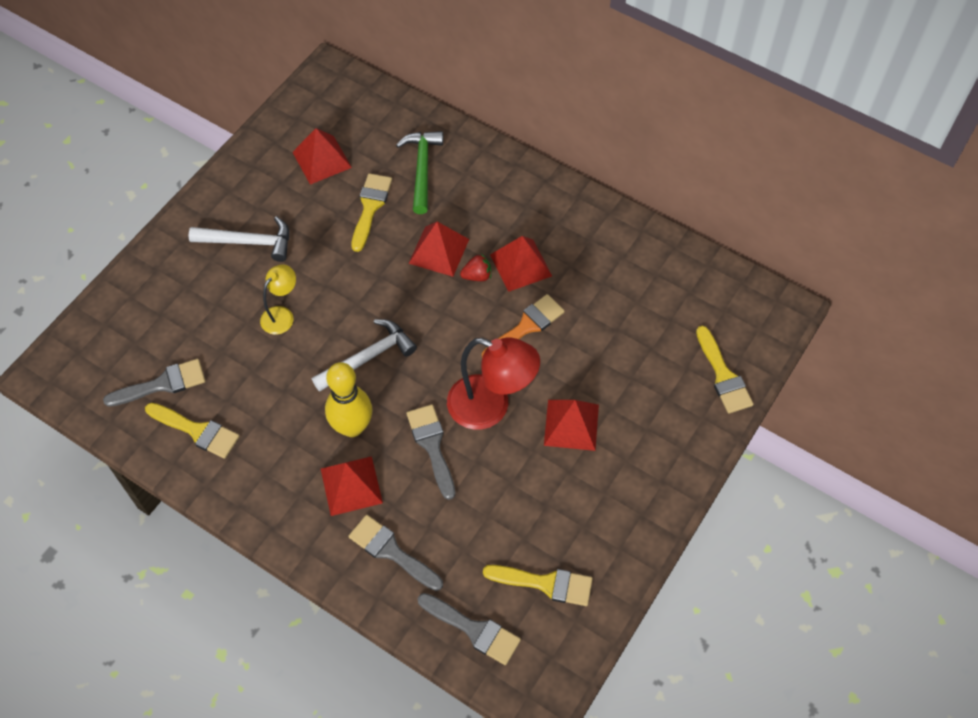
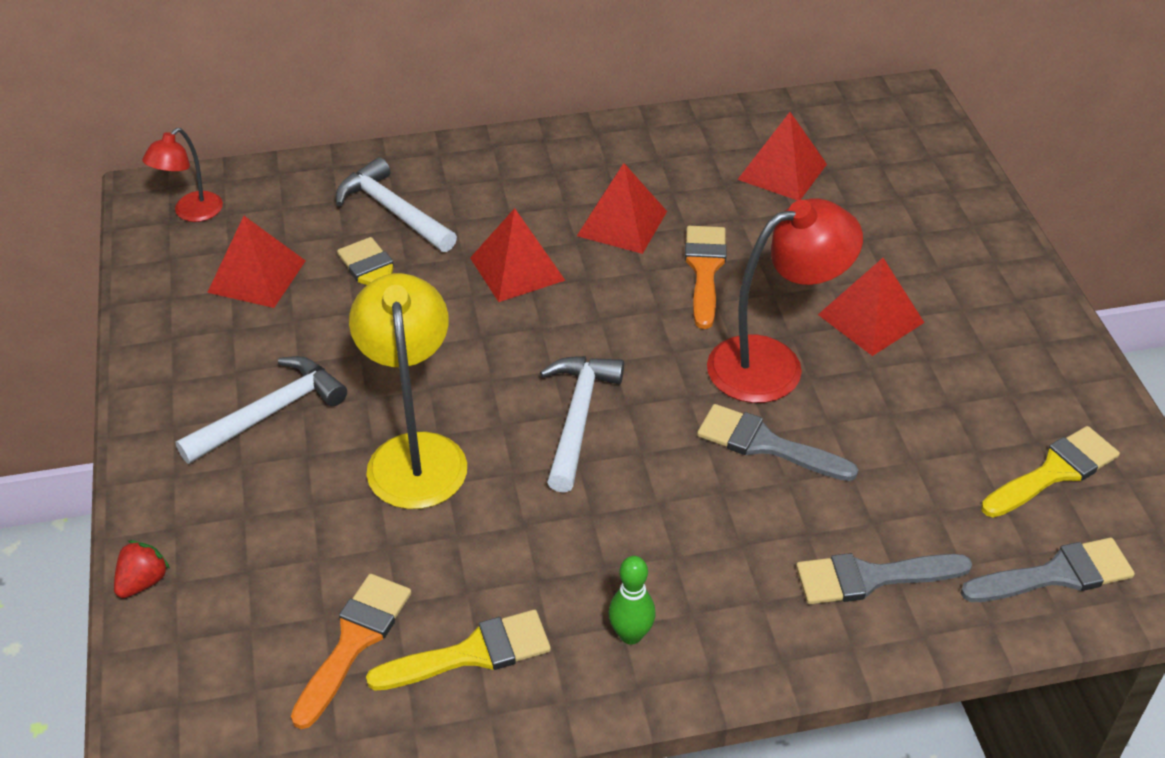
camera: 45 degrees left, 15 degrees down
(162, 384) = (354, 641): grey brush -> orange brush
(264, 481) = (631, 635): none -> green bowling pin
(282, 315) = (415, 453): yellow lamp -> yellow lamp, size x1.79
(333, 98) = (191, 213): none -> red lamp
(351, 485) = (736, 553): red pyramid -> red pyramid (782, 171)
(352, 427) = (655, 496): yellow bowling pin -> none
(422, 169) = (393, 211): green hammer -> white hammer
(477, 276) = (590, 262): red strawberry -> red strawberry (143, 582)
(723, 375) = (938, 180): yellow brush -> none

